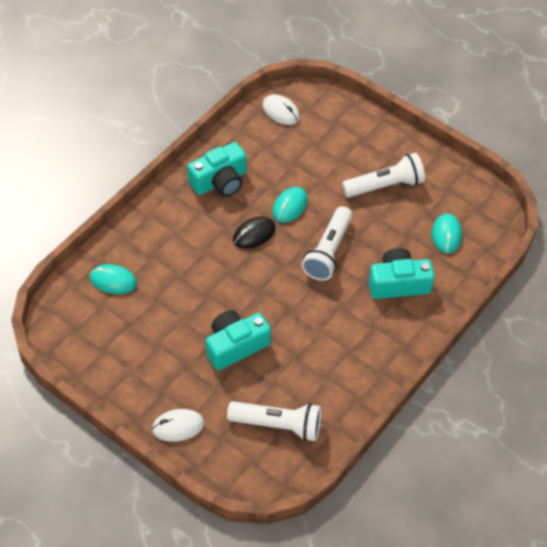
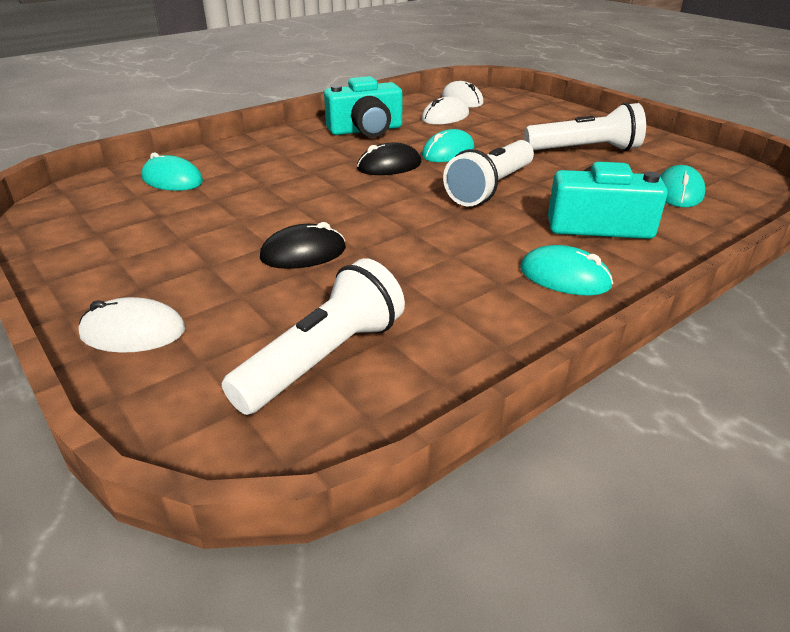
camera: 15 degrees right, 20 degrees down
(235, 345) = (303, 253): turquoise camera -> black mouse
(274, 147) = (445, 117): none -> white mouse
(278, 425) = (323, 359): white flashlight -> white flashlight turned 75 degrees counterclockwise
(383, 339) = (564, 277): none -> turquoise mouse

